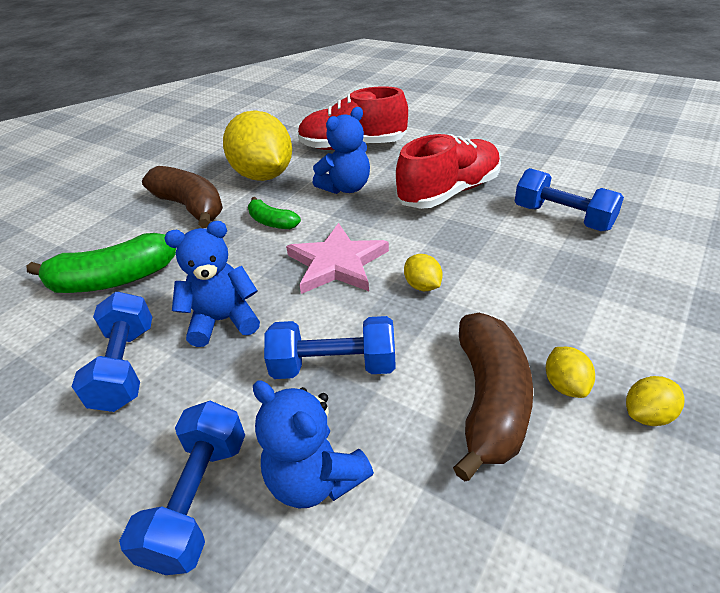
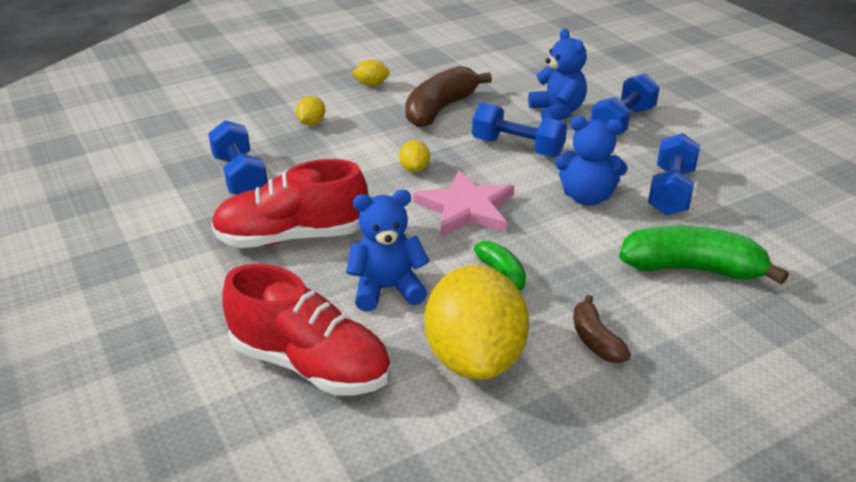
camera: 155 degrees left, 5 degrees down
(190, 207) = (595, 340): brown banana -> brown banana, size x0.54
(565, 385) = (393, 102): yellow lemon -> yellow lemon (311, 123)

